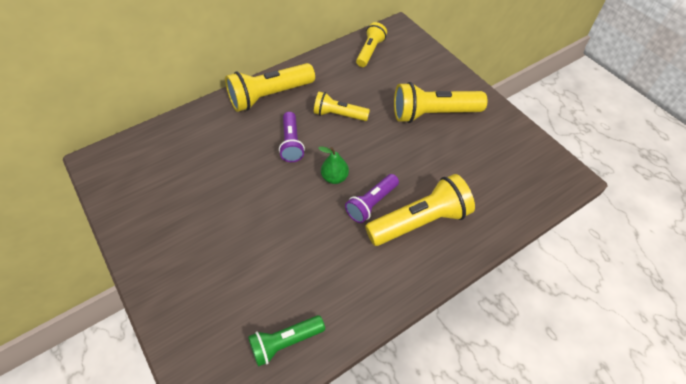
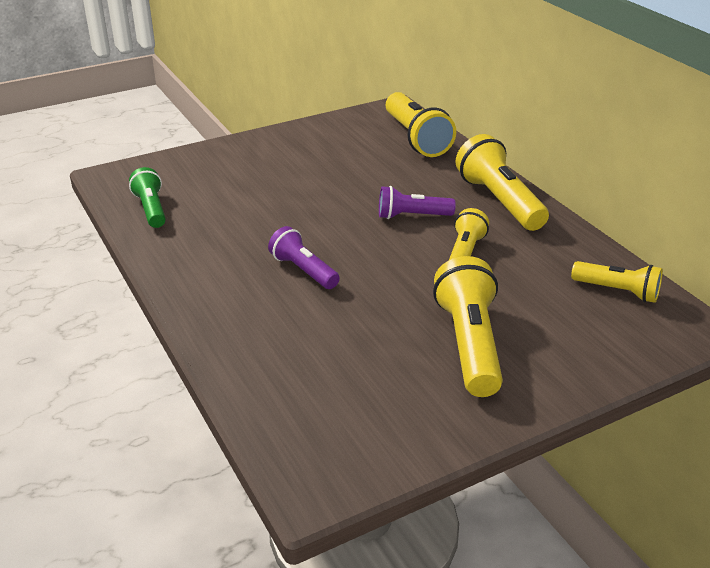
camera: 95 degrees right, 20 degrees down
(334, 177) = (350, 245): green pear -> none
(420, 221) = (265, 307): yellow flashlight -> yellow flashlight (416, 138)

